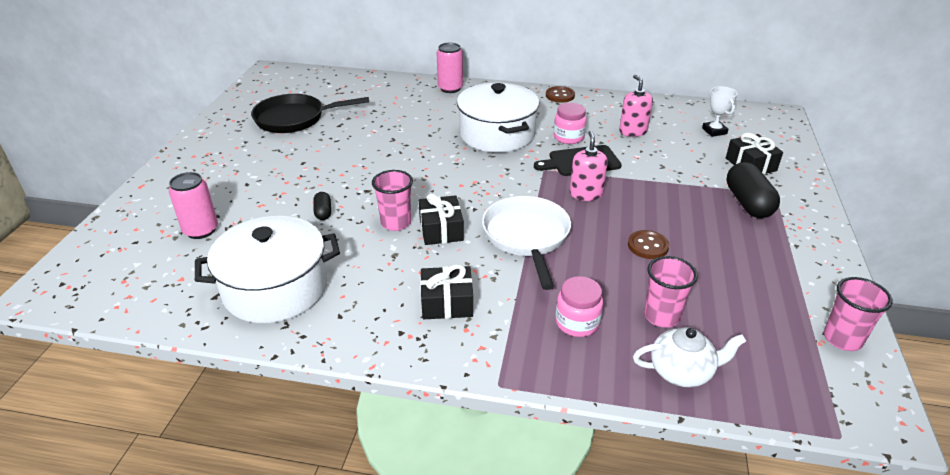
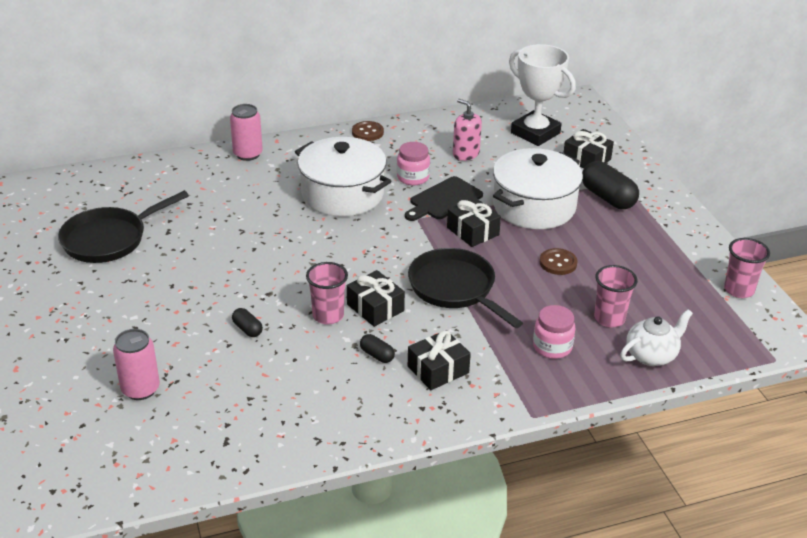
camera: 30 degrees left, 0 degrees up
(275, 288) = (276, 414): white pot -> white pot (534, 206)
(405, 270) = (377, 355): none -> black capsule
(527, 237) = (455, 288): white pan -> black pan
(586, 194) = (473, 231): pink soap dispenser -> black gift
(714, 131) = (535, 133): white trophy -> white trophy, size x1.98

